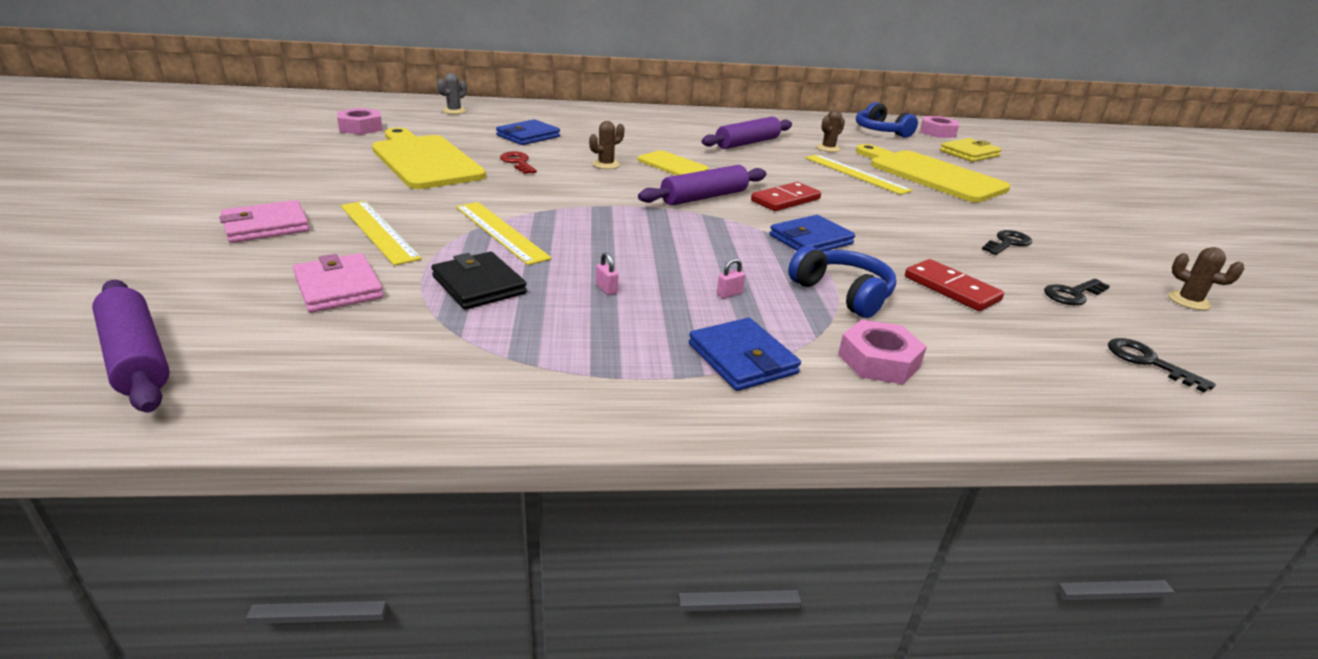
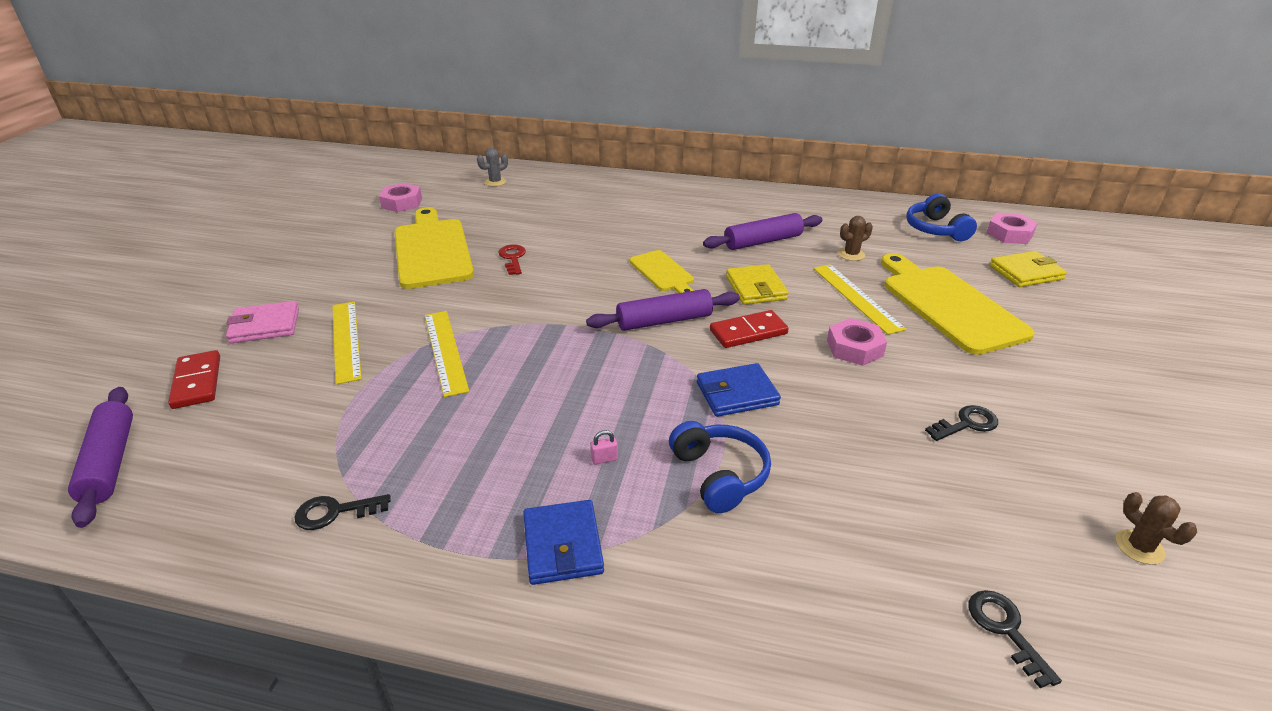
camera: 20 degrees right, 5 degrees up
(339, 287) = (281, 405): pink wallet -> none
(479, 285) = (390, 417): black wallet -> none
(528, 136) = (543, 221): blue wallet -> none
(606, 164) = (594, 266): brown cactus -> none
(606, 289) = (494, 437): pink padlock -> none
(767, 172) = (756, 288): none -> yellow wallet
(878, 361) = (694, 572): pink nut -> pink nut (854, 348)
(951, 289) = (845, 484): red domino -> red domino (197, 382)
(1072, 294) = (989, 513): black key -> black key (335, 512)

